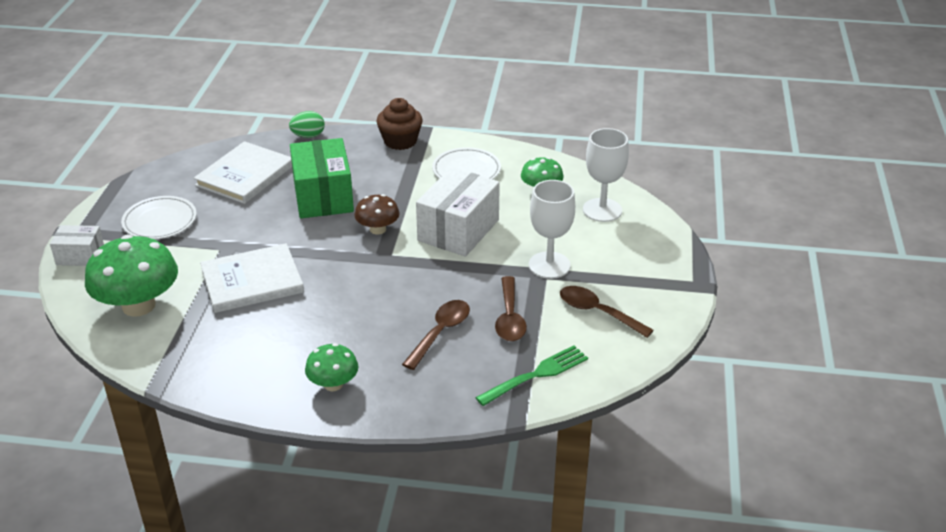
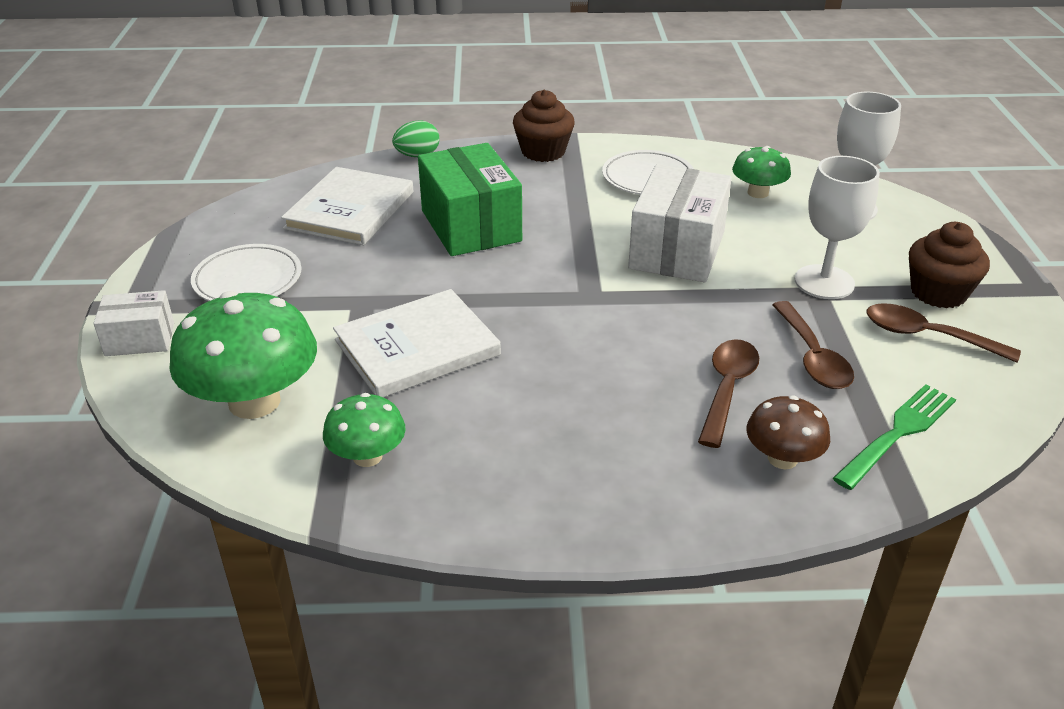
camera: 10 degrees left, 0 degrees up
(333, 384) = (607, 485): green mushroom -> green mushroom (367, 456)
(378, 229) = (566, 260): brown mushroom -> brown mushroom (782, 458)
(626, 282) = (938, 293): none -> brown cupcake

